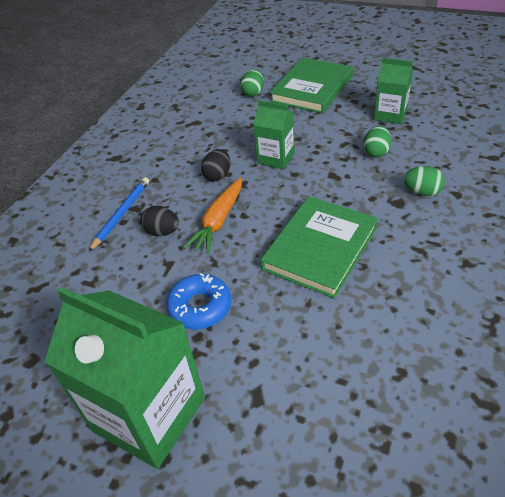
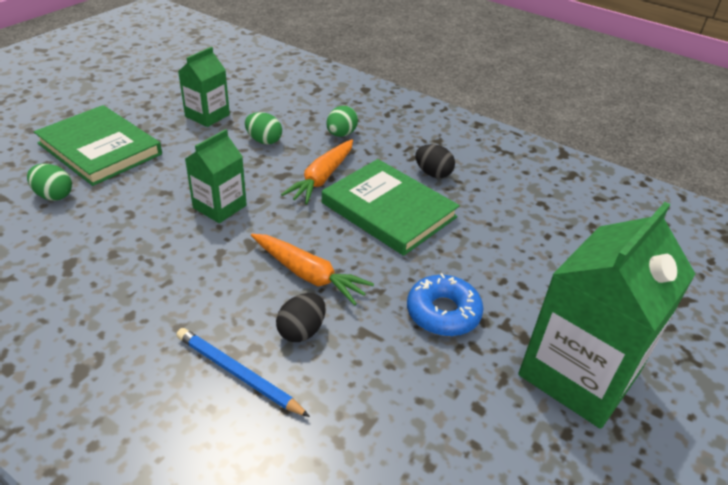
camera: 85 degrees left, 5 degrees down
(218, 175) = (218, 261): black egg -> black egg (433, 174)
(343, 198) = (322, 178): none -> orange carrot

